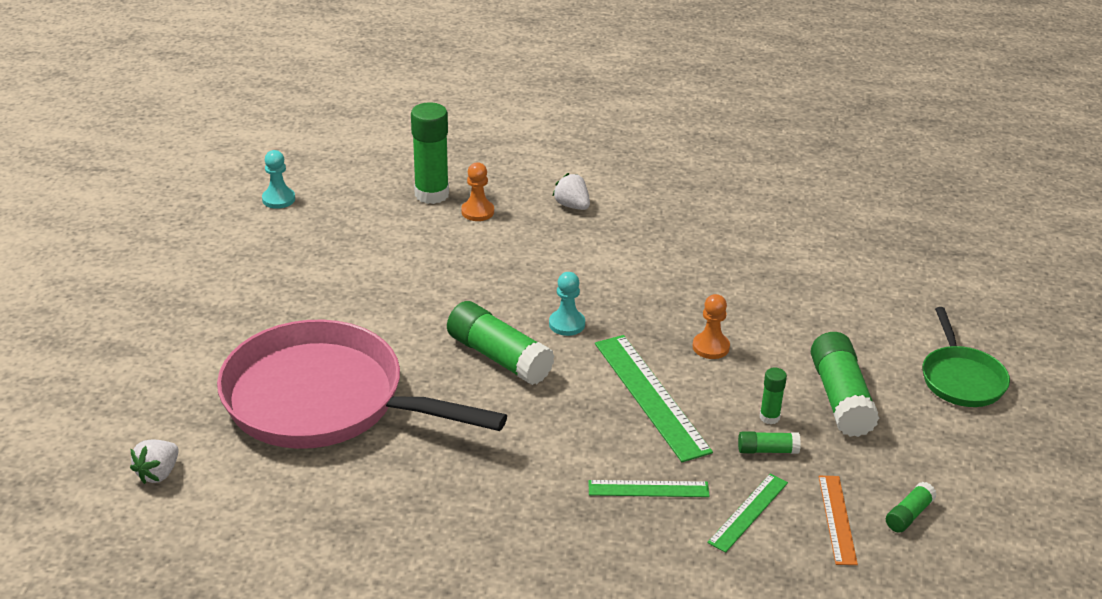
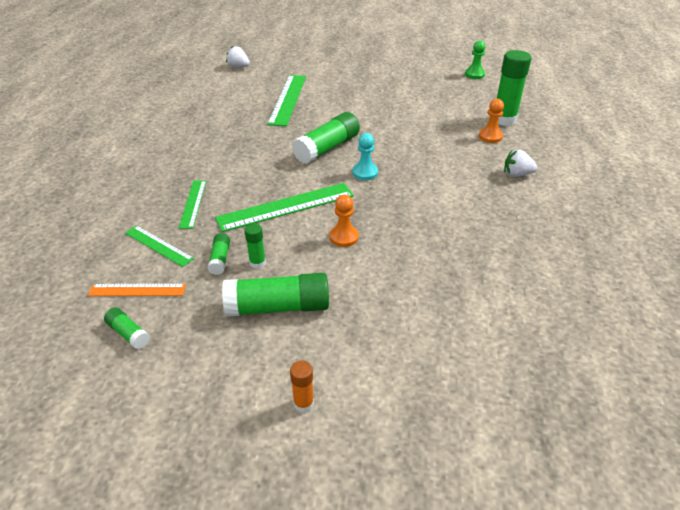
camera: 90 degrees right, 5 degrees up
(278, 199) = (474, 74): turquoise pawn -> green pawn
(325, 401) = (287, 99): pink pan -> green ruler
(572, 206) = (517, 174): white strawberry -> white strawberry turned 135 degrees counterclockwise
(961, 378) = (303, 403): green pan -> orange glue stick

